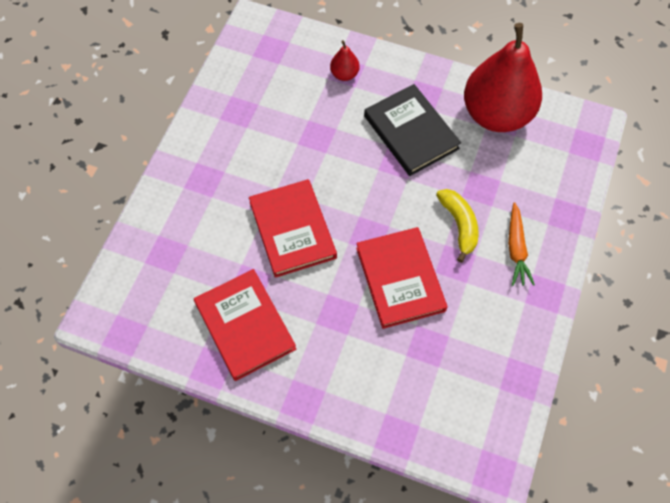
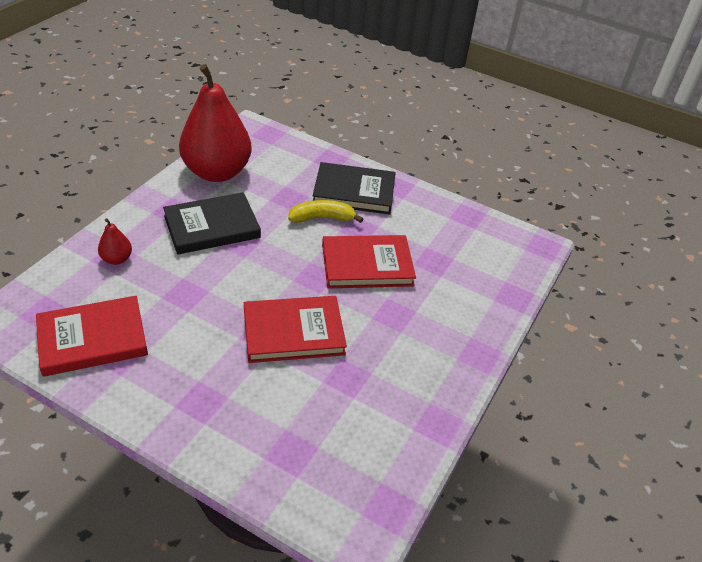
camera: 85 degrees left, 20 degrees down
(245, 326) = (396, 388): red book -> red book (92, 339)
(516, 249) = (354, 192): orange carrot -> black book

